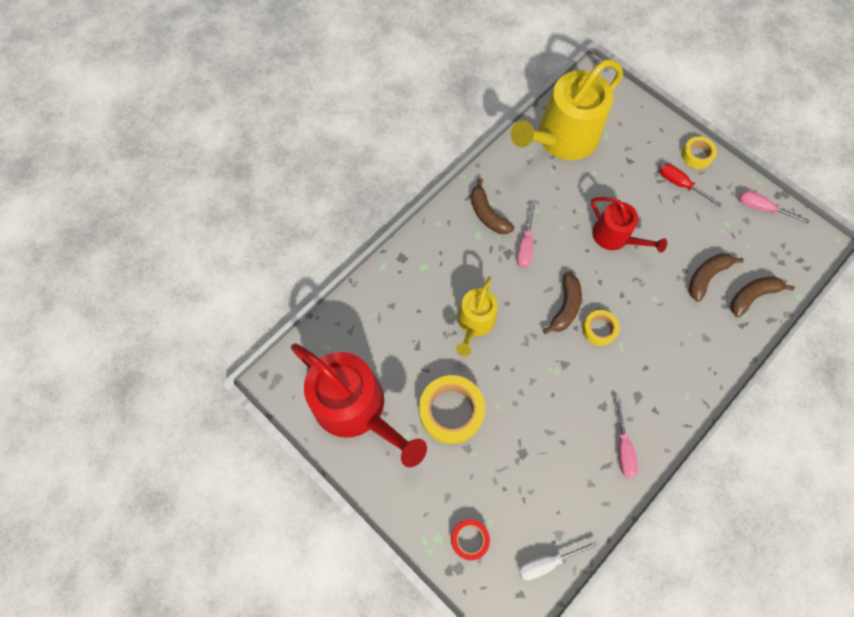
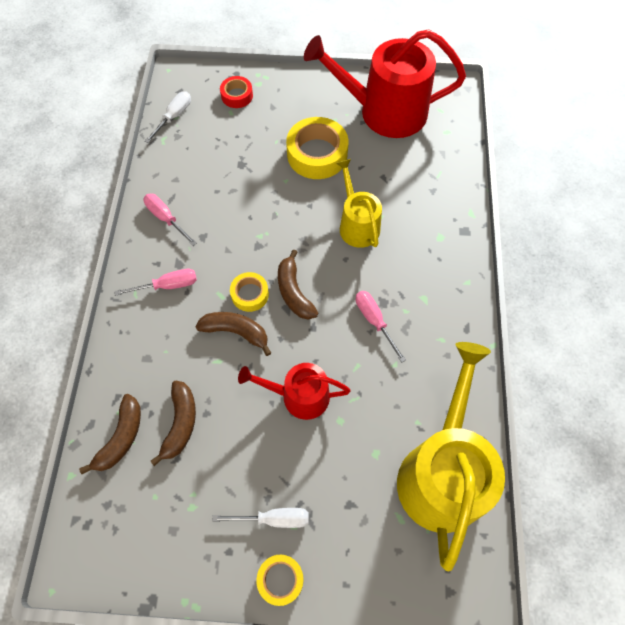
camera: 140 degrees right, 5 degrees down
(487, 214) = (435, 324): brown banana -> brown banana (236, 332)
(680, 184) = (273, 518): red screwdriver -> white screwdriver
(762, 208) = (162, 563): pink screwdriver -> pink screwdriver (168, 285)

